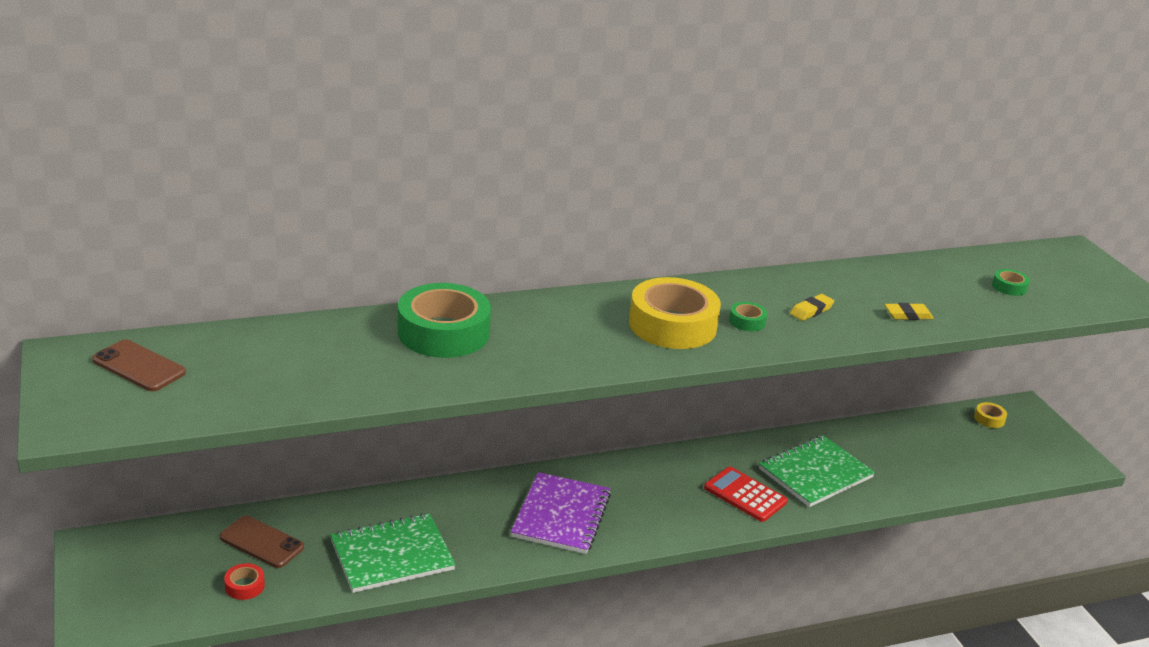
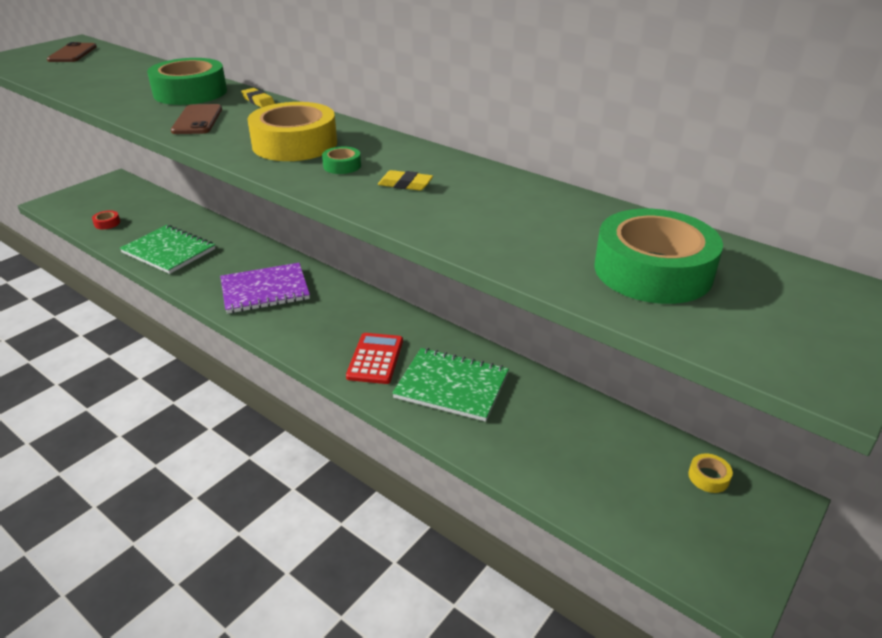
camera: 60 degrees right, 5 degrees up
(261, 542) = (150, 213): brown phone -> brown phone (197, 120)
(908, 315) = (472, 228): yellow eraser -> yellow eraser (258, 101)
(1009, 287) = (653, 270): green tape -> green tape, size x2.37

